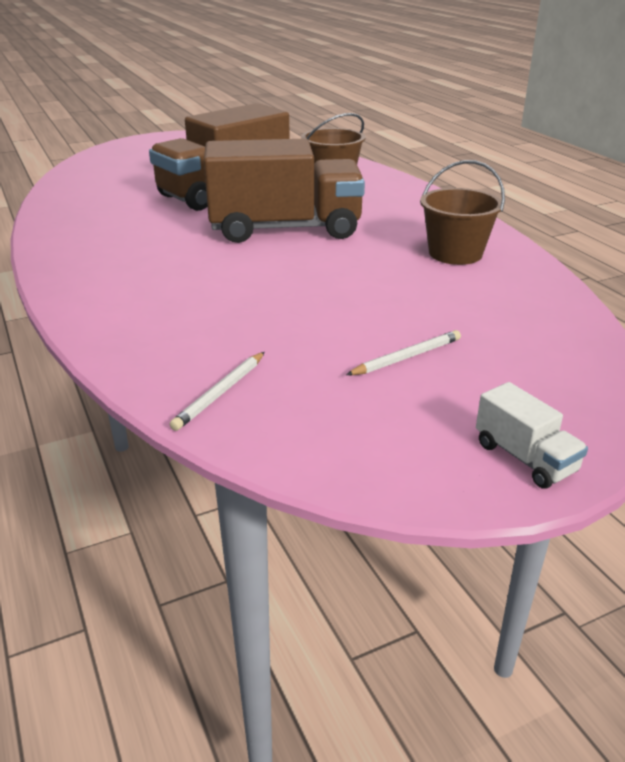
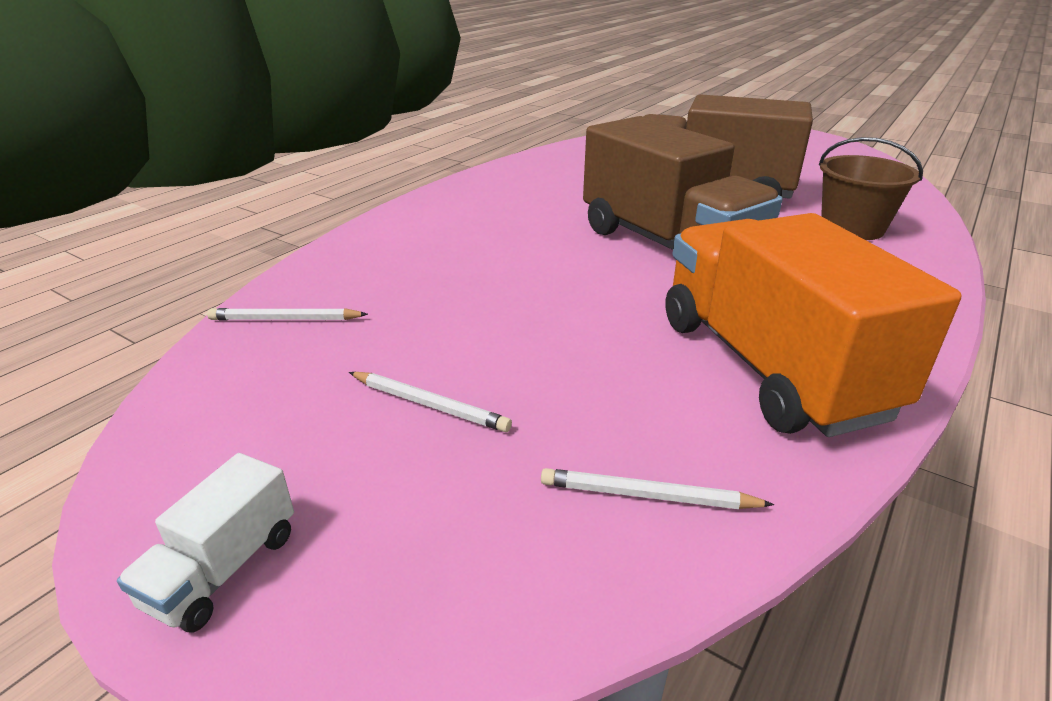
camera: 60 degrees right, 0 degrees up
(455, 253) = (768, 366): brown bucket -> orange truck
(539, 318) = (647, 495): none -> white pencil

